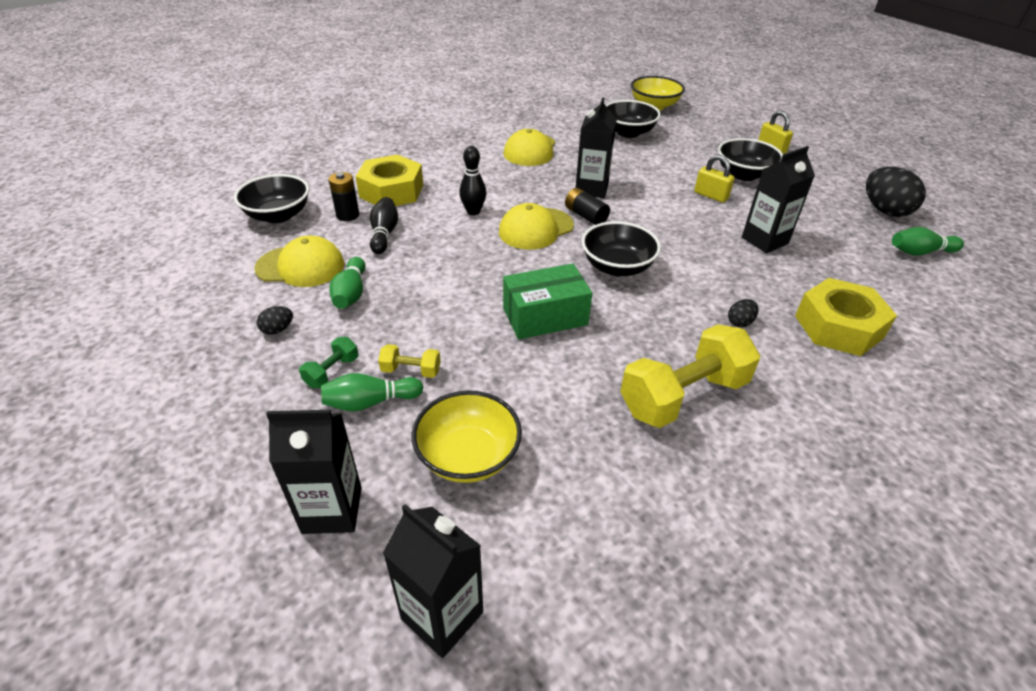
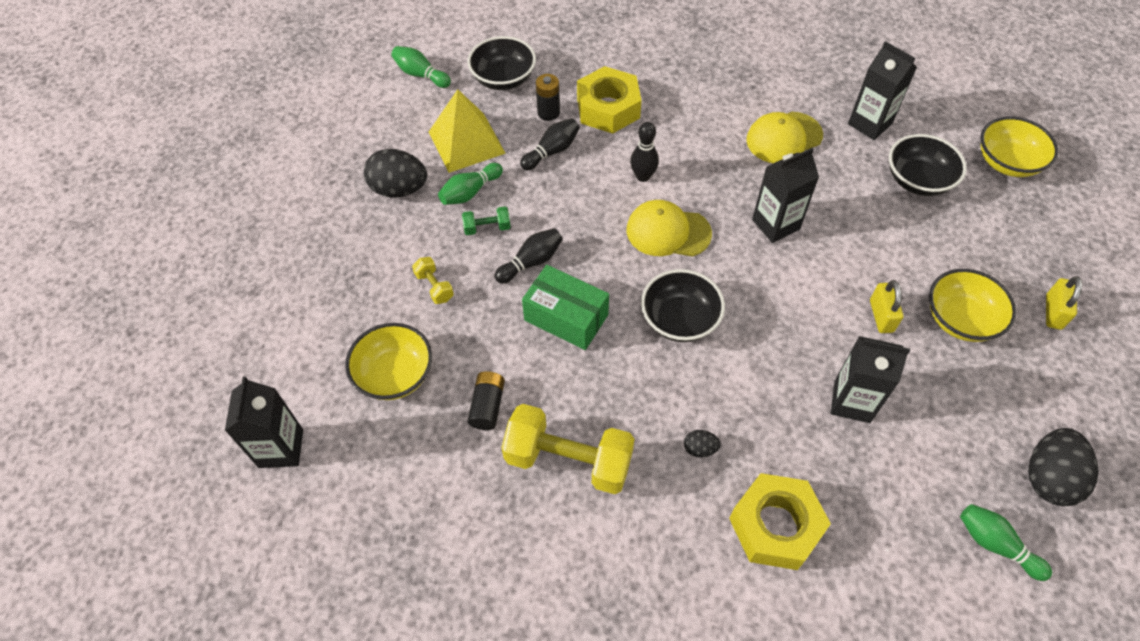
camera: 50 degrees right, 15 degrees up
(278, 330) = (399, 189): black egg -> black egg, size x2.12
(300, 266) = (466, 142): yellow cap -> yellow pyramid
(332, 372) = (393, 248): green dumbbell -> green dumbbell (487, 228)
(332, 510) = (299, 342): black carton -> black carton (870, 124)
(370, 402) = (388, 289): green bowling pin -> green bowling pin (421, 75)
(468, 303) = (531, 262): none -> black bowling pin
(585, 216) = (727, 249): black battery -> black battery (487, 406)
(744, 174) = (960, 319): black bowl -> yellow bowl

